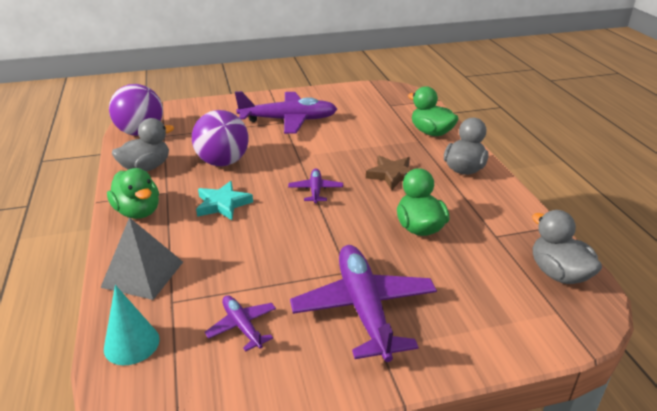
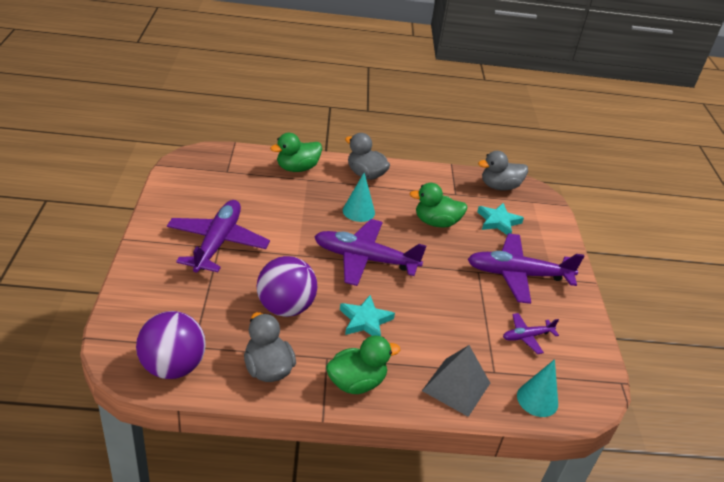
camera: 80 degrees left, 5 degrees up
(315, 190) = (365, 259): purple plane -> purple plane, size x2.03
(392, 175) = (358, 211): brown star -> turquoise cone
(469, 280) = (498, 222): none -> turquoise star

